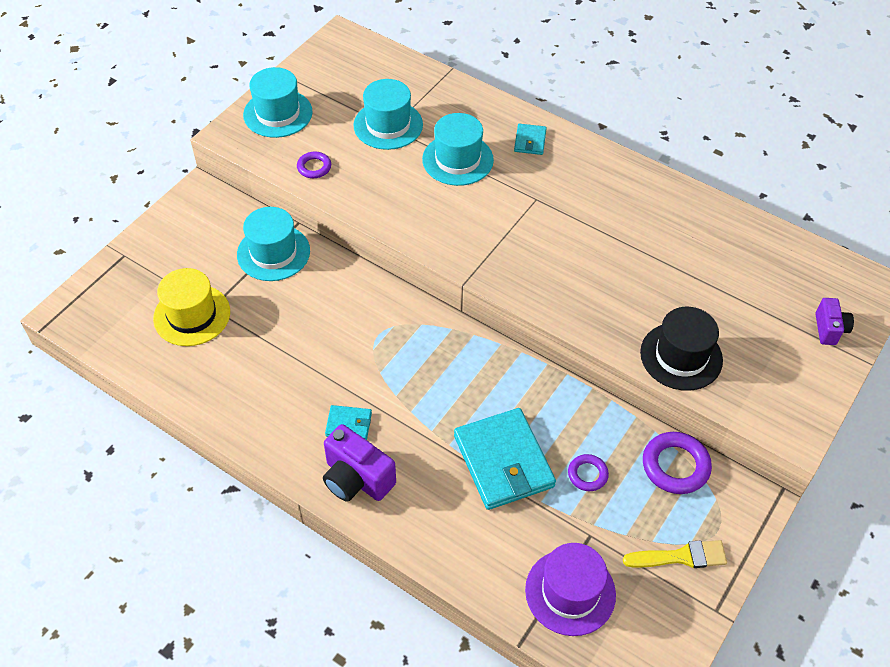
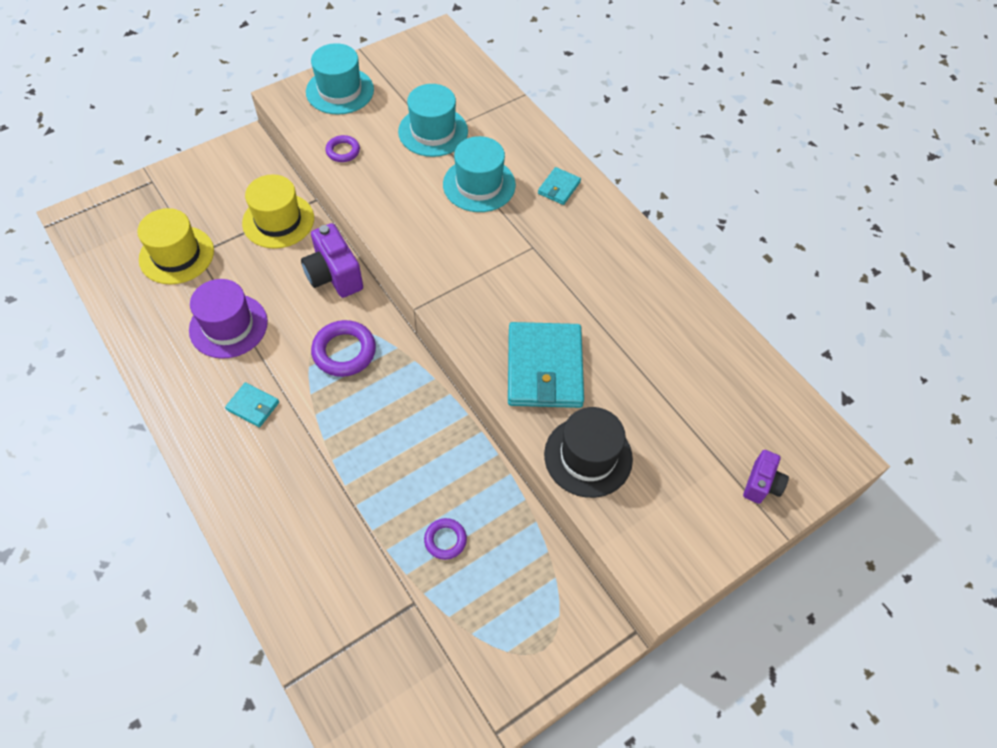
camera: 20 degrees right, 5 degrees up
(273, 253) = (278, 221): turquoise hat -> yellow hat
(356, 479) = (230, 461): purple camera -> purple camera (334, 276)
(503, 461) = (373, 495): turquoise wallet -> turquoise wallet (544, 368)
(570, 592) = (363, 653): purple hat -> purple hat (228, 326)
(675, 466) = (537, 565): purple ring -> purple ring (344, 351)
(680, 557) = (490, 661): yellow brush -> none

